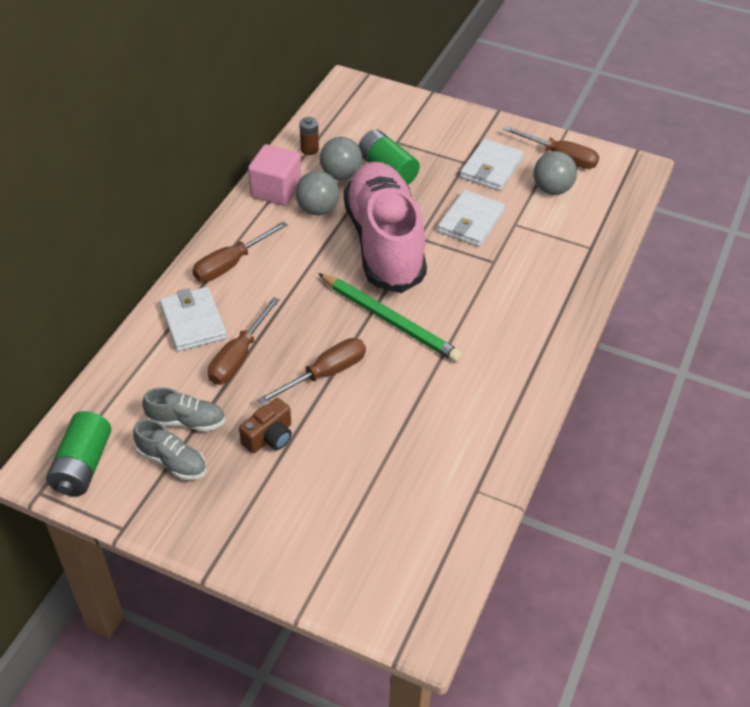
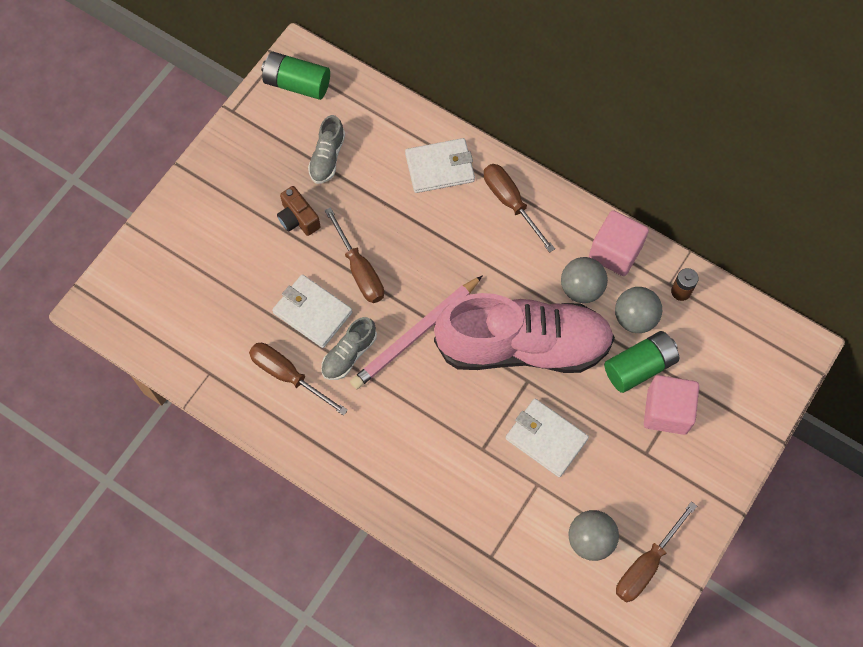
camera: 100 degrees right, 20 degrees up
(172, 461) = (288, 146): grey shoe -> grey shoe (349, 354)
(239, 356) = (392, 202): brown screwdriver -> brown screwdriver (288, 376)
(390, 320) = (416, 334): green pencil -> pink pencil
(424, 152) = (667, 411): none -> pink cube
(491, 168) = (633, 480): white wallet -> white wallet (312, 312)

